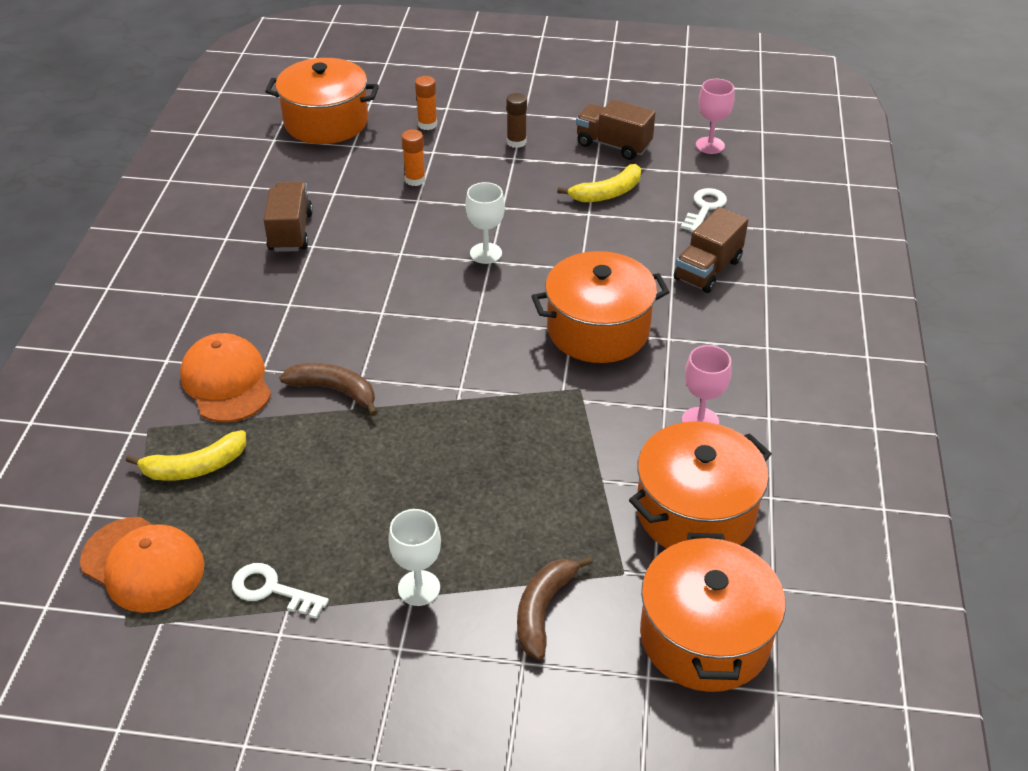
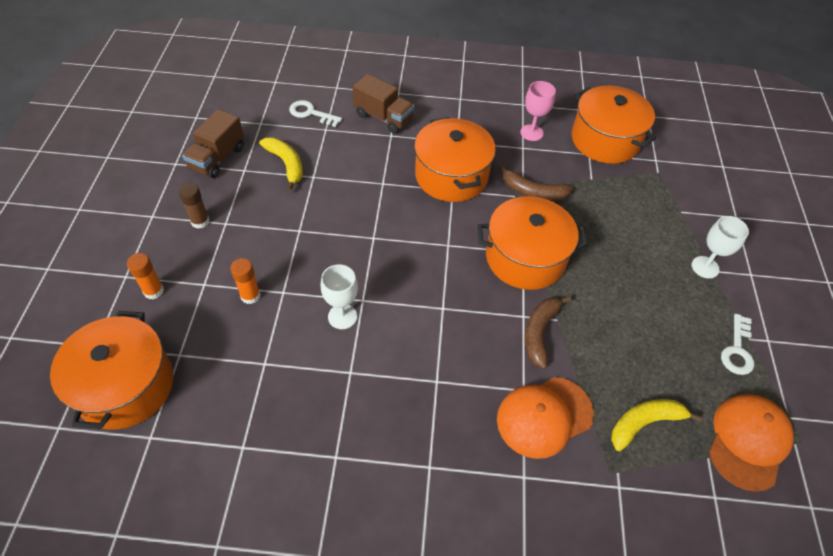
camera: 95 degrees left, 10 degrees up
(195, 467) = (644, 423): yellow banana -> yellow banana turned 90 degrees counterclockwise
(290, 232) = (328, 394): brown truck -> none
(486, 253) = (363, 240): white goblet -> white goblet (342, 316)
(543, 610) = (698, 207): brown banana -> brown banana (533, 192)
(704, 637) = (689, 143): orange pot -> orange pot (525, 258)
(710, 145) = (228, 104): pink goblet -> none

